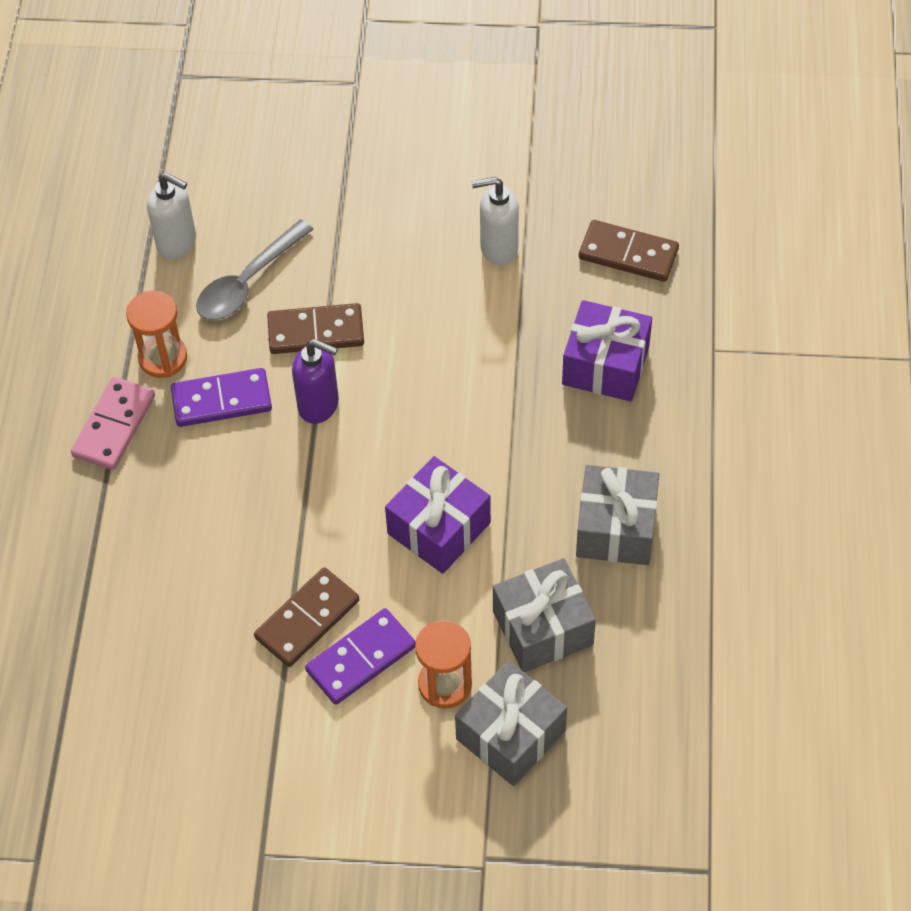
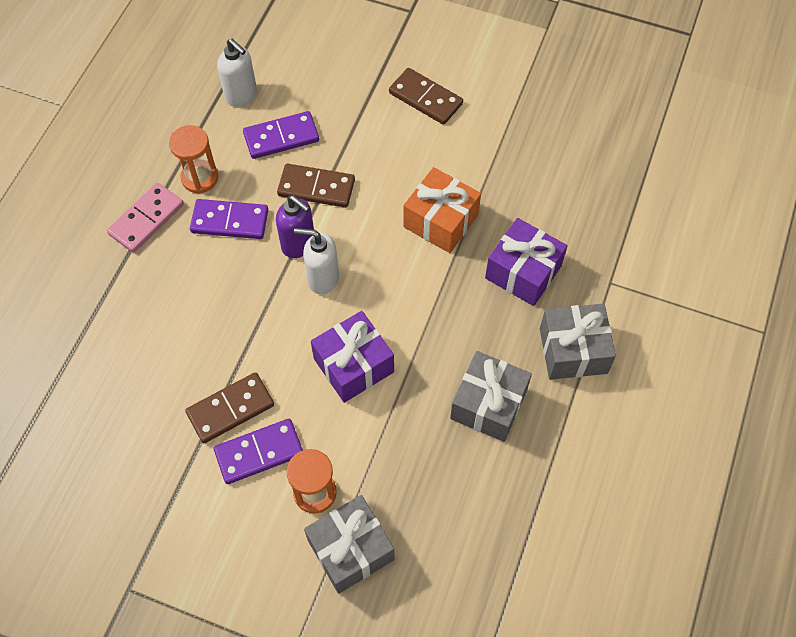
camera: 15 degrees right, 5 degrees up
(248, 281) = (281, 137): grey spoon -> purple domino
(485, 331) = (440, 221): none -> orange gift
(498, 248) = (472, 160): white soap dispenser -> white soap dispenser (322, 279)
(543, 628) = (405, 469): grey gift -> grey gift (573, 351)
(628, 254) = (569, 190): brown domino -> brown domino (425, 98)

